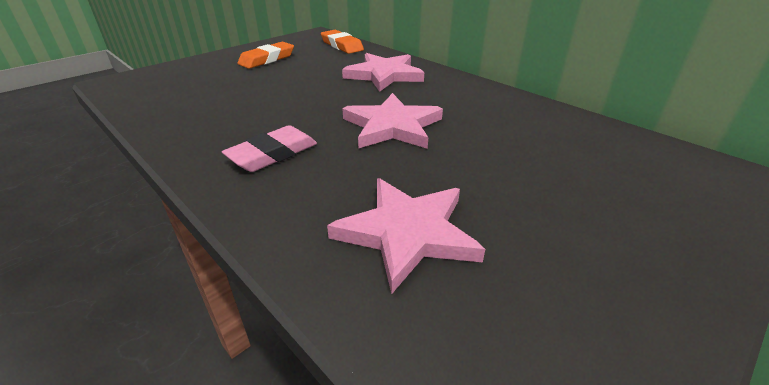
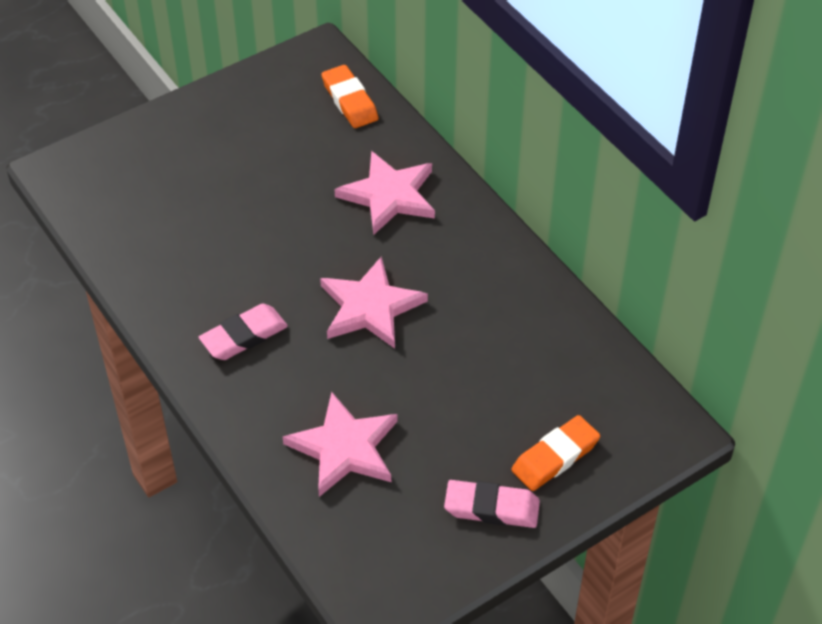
camera: 10 degrees right, 15 degrees up
(267, 59) = (241, 131): orange eraser -> orange eraser (555, 457)
(630, 275) = (491, 508): none -> pink eraser

